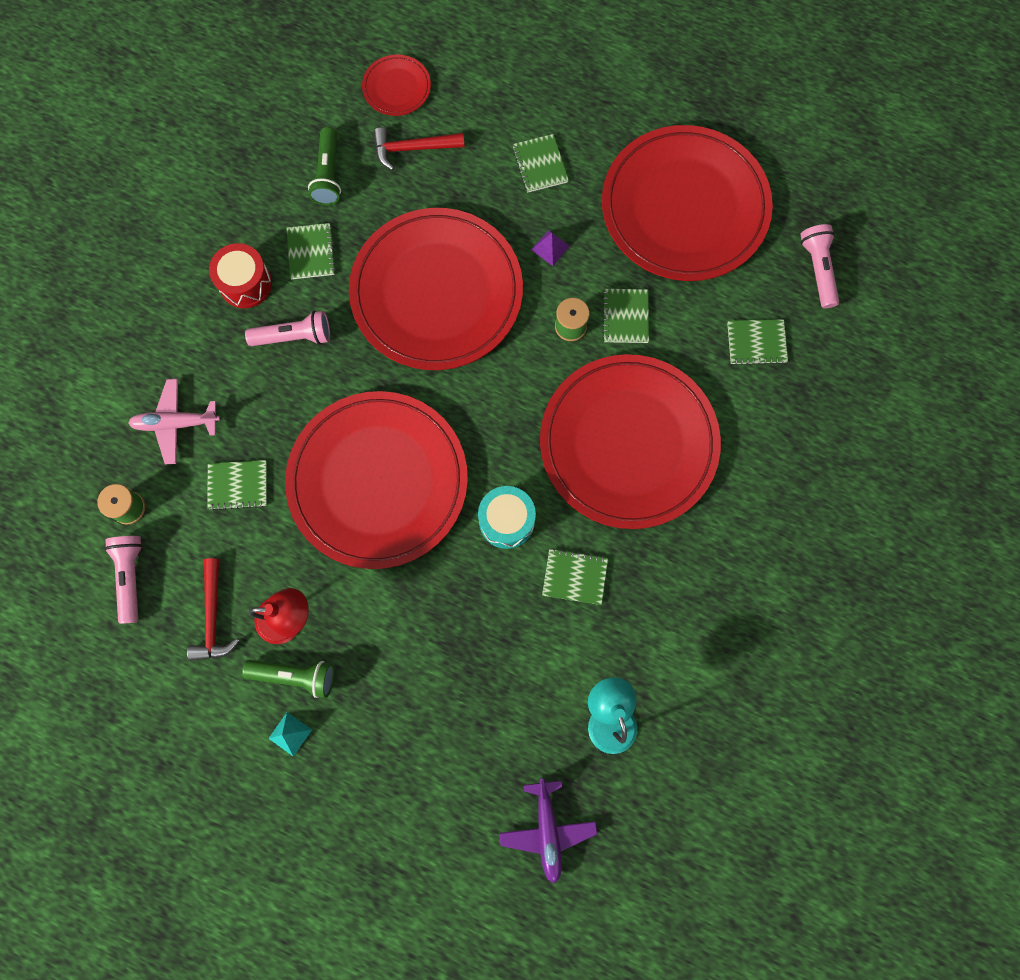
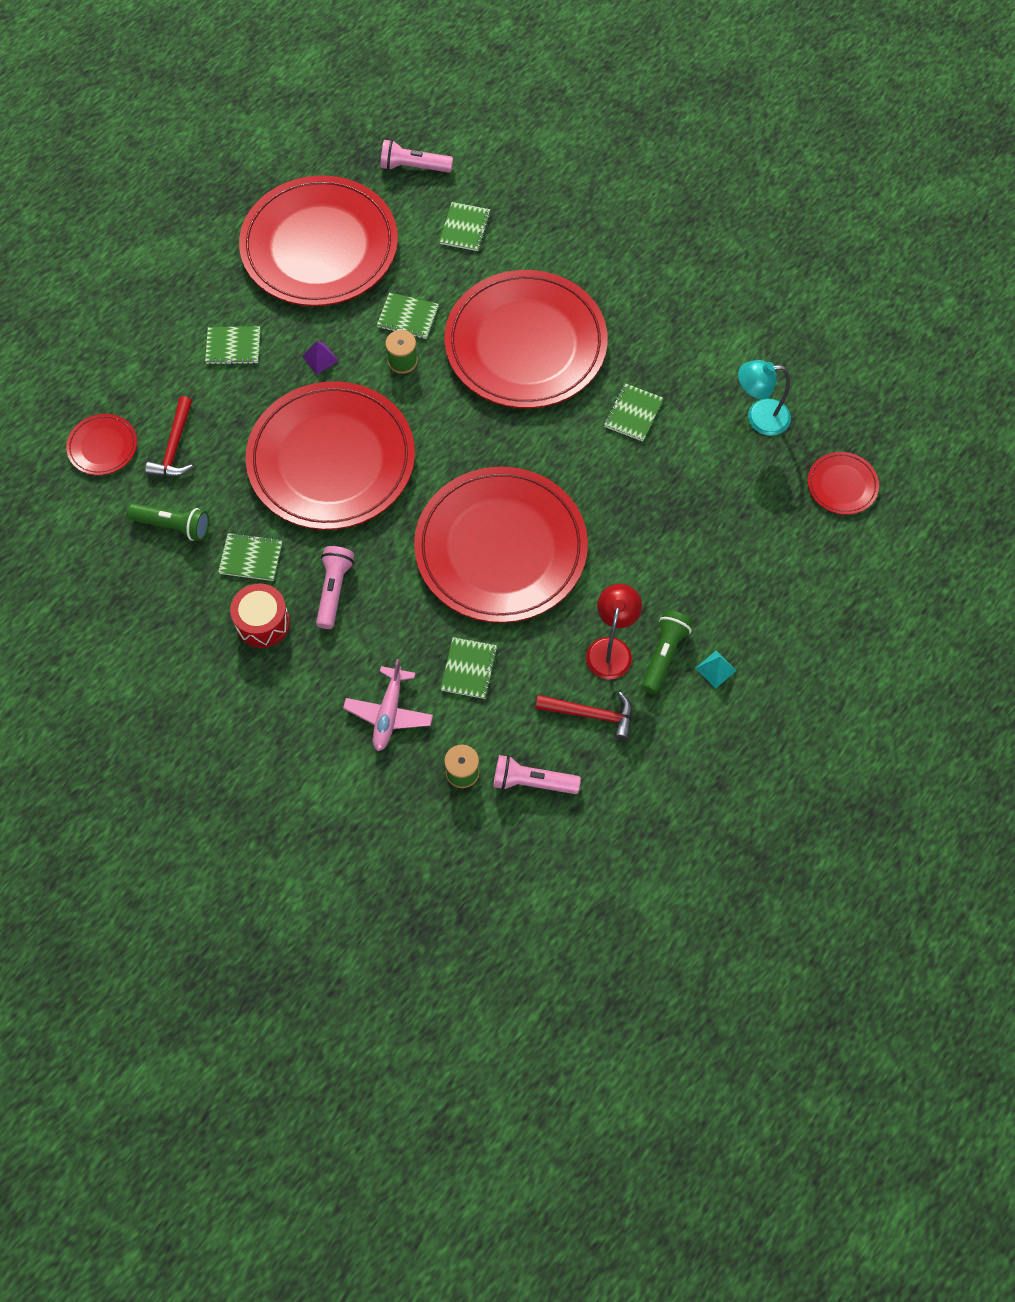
camera: 75 degrees left, 10 degrees down
(506, 521) = (568, 453): turquoise drum -> none
(547, 830) = (842, 485): purple plane -> red plate

